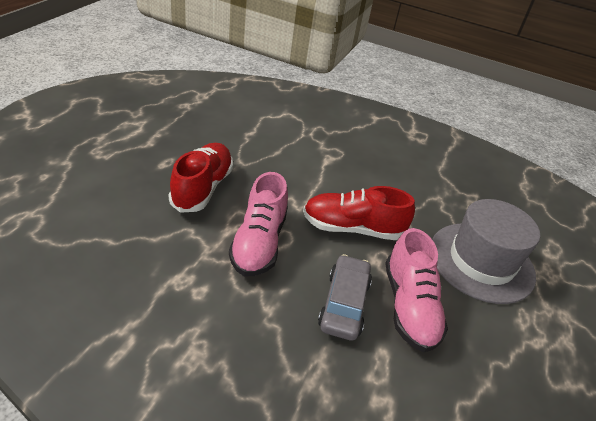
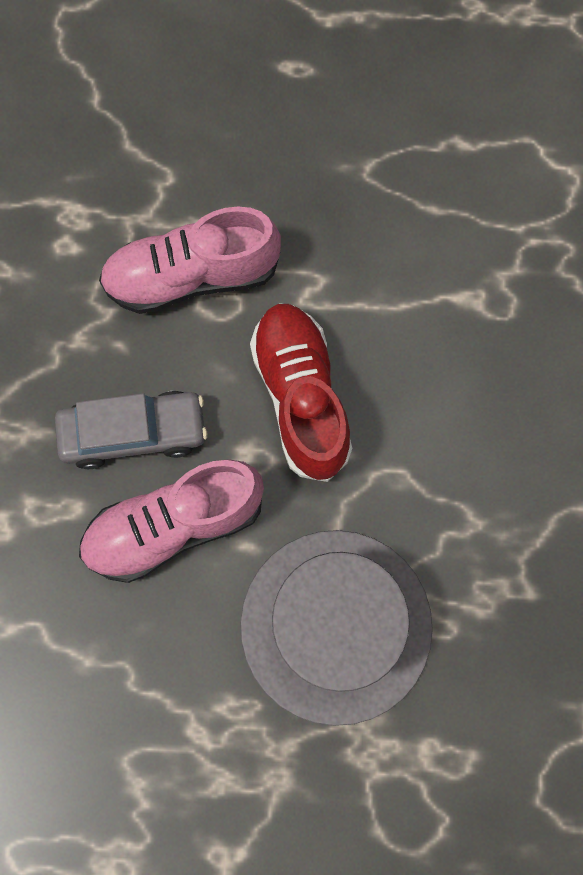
camera: 75 degrees right, 35 degrees up
(202, 188) = (267, 147): red shoe -> none

